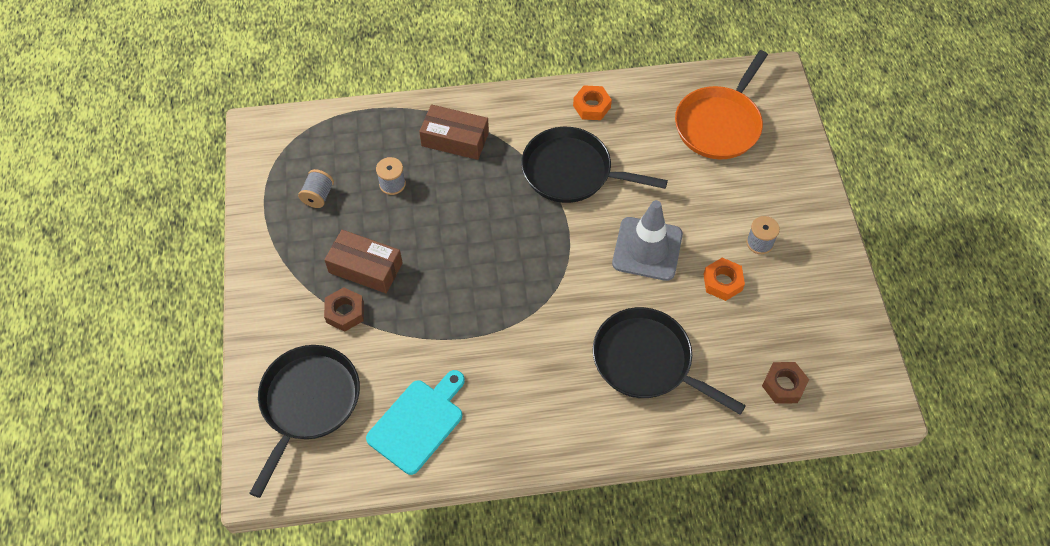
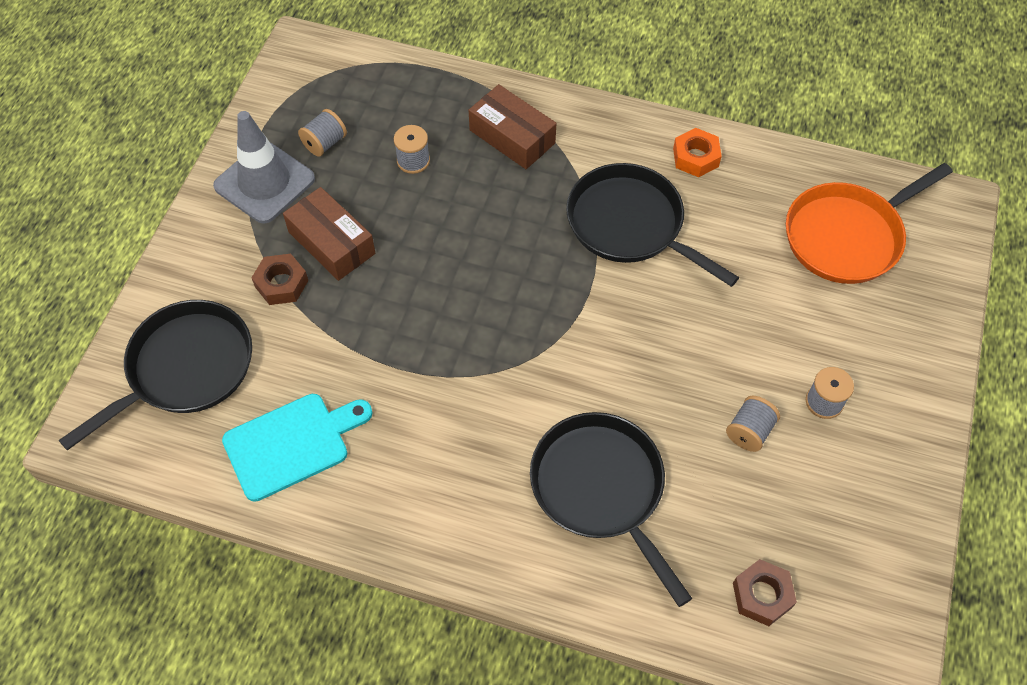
camera: 25 degrees right, 0 degrees up
(647, 249) = (674, 352): grey traffic cone -> grey traffic cone (264, 182)
(722, 282) = (749, 431): orange nut -> grey spool

